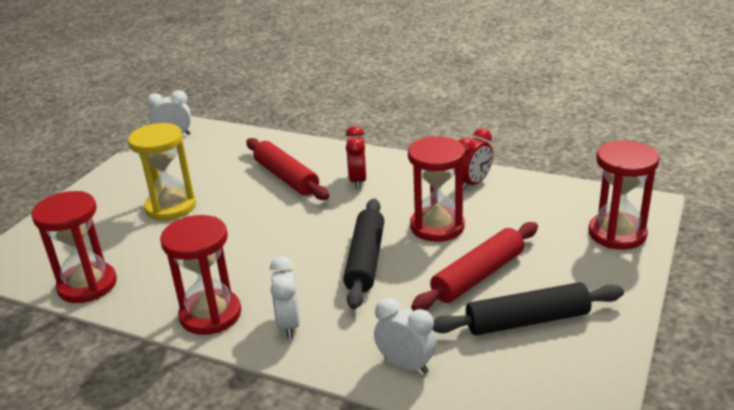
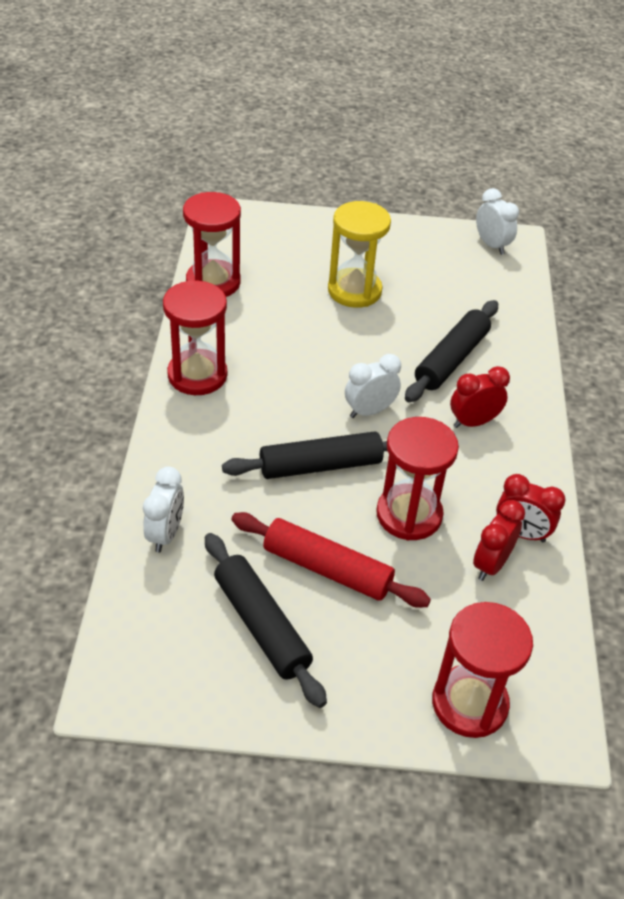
camera: 65 degrees right, 15 degrees up
(286, 177) = (451, 359): red rolling pin -> black rolling pin
(289, 324) = (199, 433): white clock -> white clock (369, 411)
(497, 201) = (491, 564): none -> red clock

